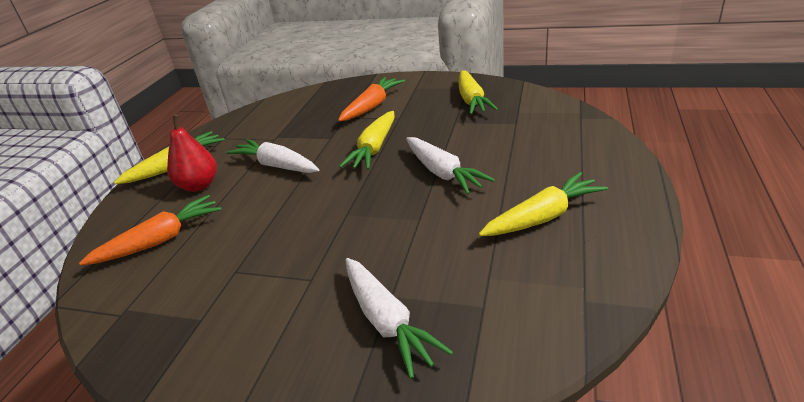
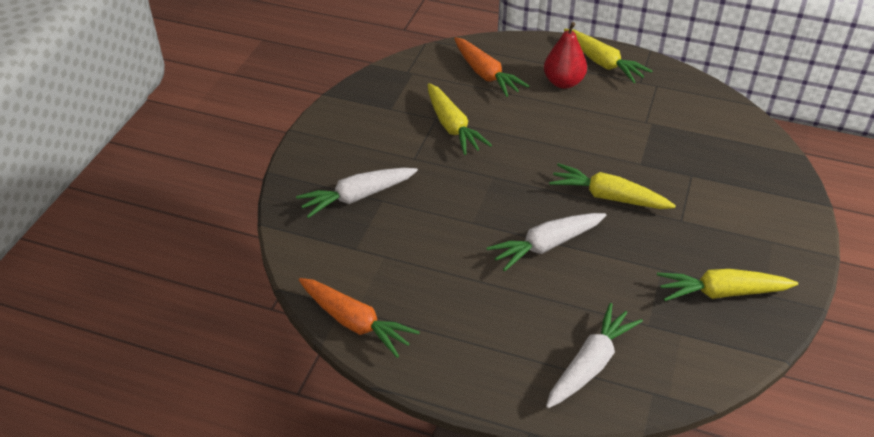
camera: 90 degrees right, 10 degrees up
(276, 165) = (588, 128): white carrot -> white carrot (590, 364)
(372, 106) = (717, 198): orange carrot -> orange carrot (355, 322)
(543, 217) = (452, 306): yellow carrot -> yellow carrot (452, 127)

